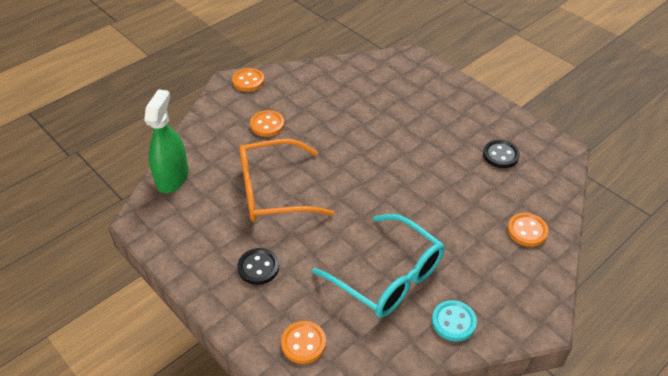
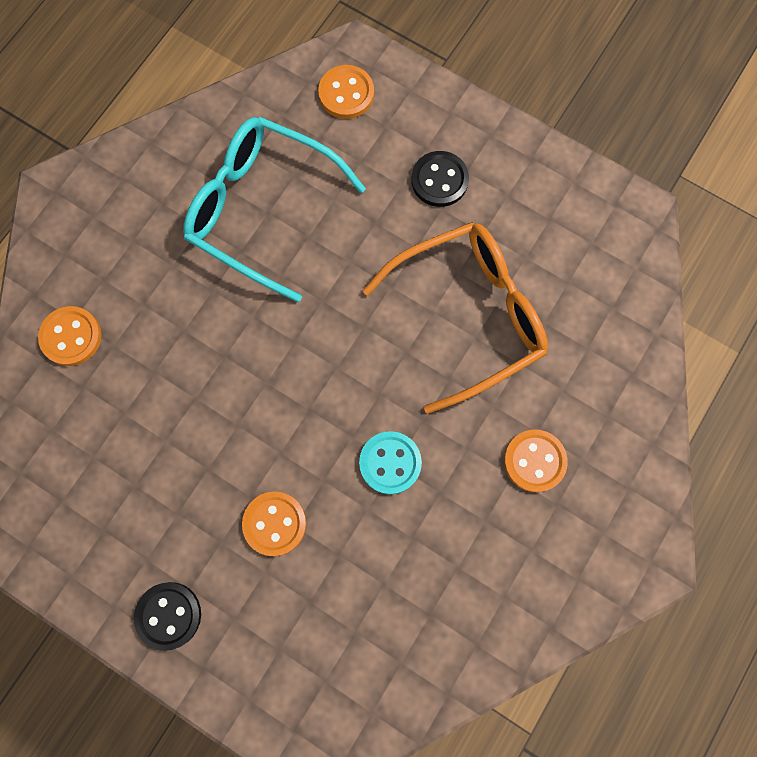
camera: 165 degrees right, 30 degrees up
(172, 178) = (633, 301): green spray bottle -> none
(248, 81) = (617, 574): orange button -> orange button (274, 523)
(453, 322) = (167, 165): turquoise button -> turquoise button (390, 463)
(500, 155) = (115, 492): black button -> black button (168, 615)

